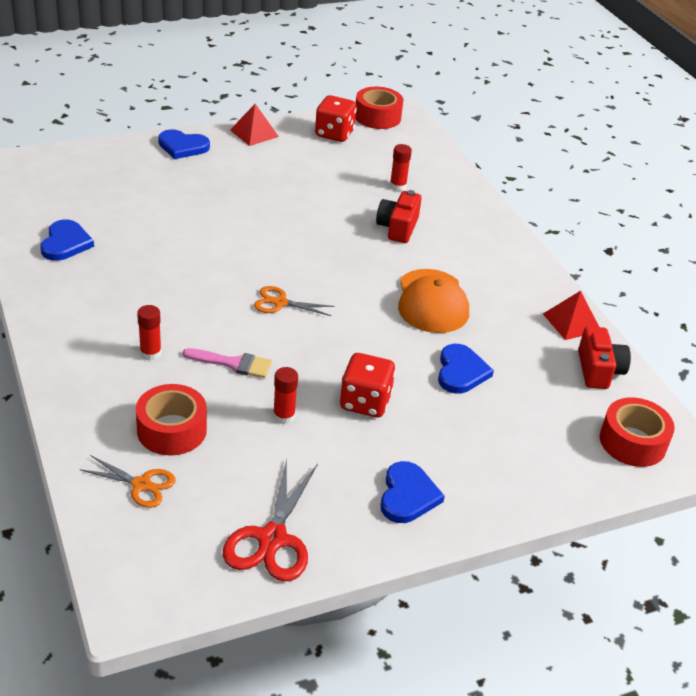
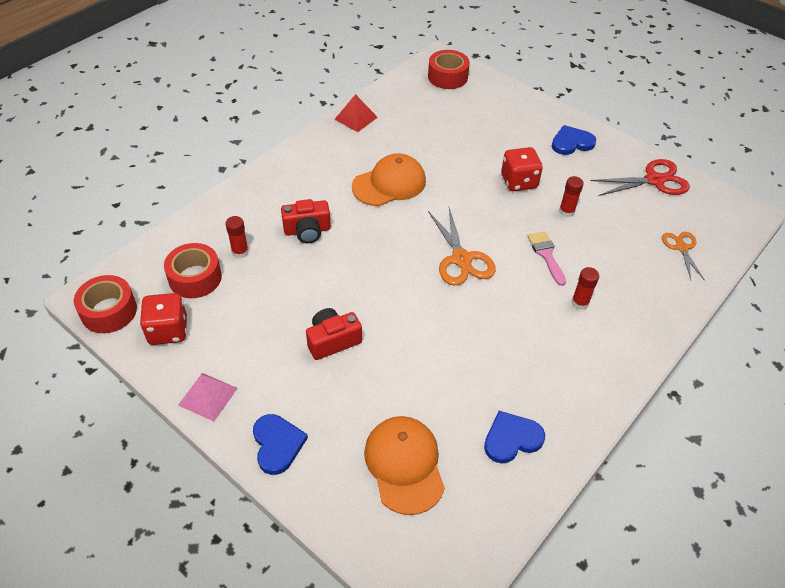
camera: 115 degrees left, 10 degrees up
(105, 188) = (404, 465): none -> orange cap
(172, 430) = (630, 256): red tape -> red tape (195, 278)
(254, 133) = (207, 396): red pyramid -> pink pyramid
(280, 303) = (461, 259): orange scissors -> orange scissors, size x1.60
(461, 372) = (451, 151): blue heart -> none
(598, 370) = (395, 99): red camera -> red camera (332, 341)

